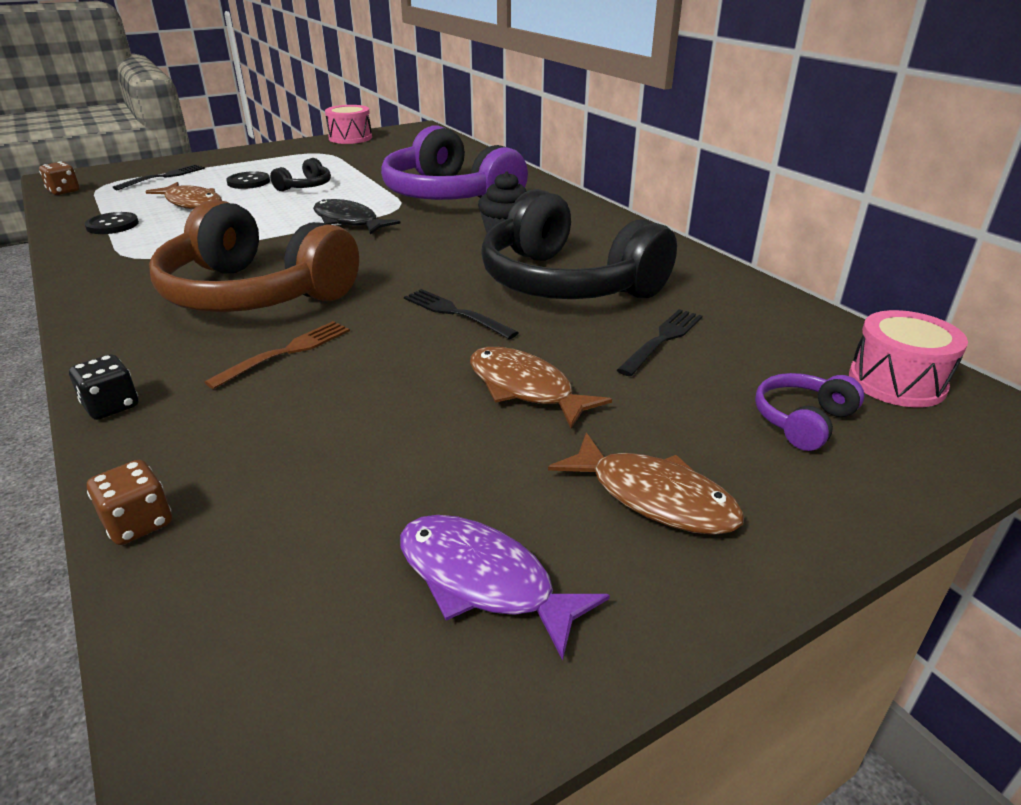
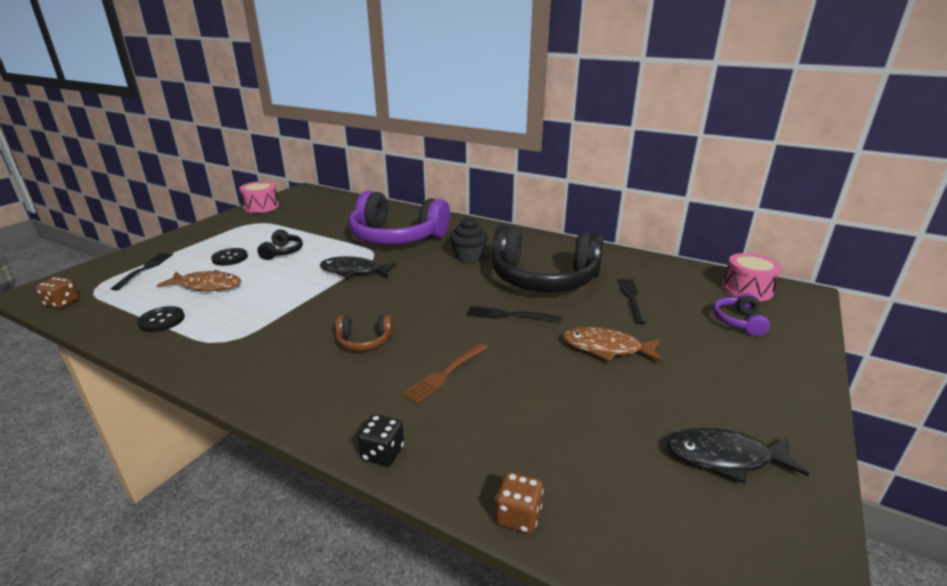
camera: 30 degrees left, 5 degrees down
(255, 294) = (364, 341): brown headphones -> brown headphones, size x0.42
(286, 352) = (445, 374): brown fork -> brown fork turned 150 degrees counterclockwise
(483, 581) = (725, 457): purple fish -> black fish
(654, 497) = (734, 383): brown fish -> none

